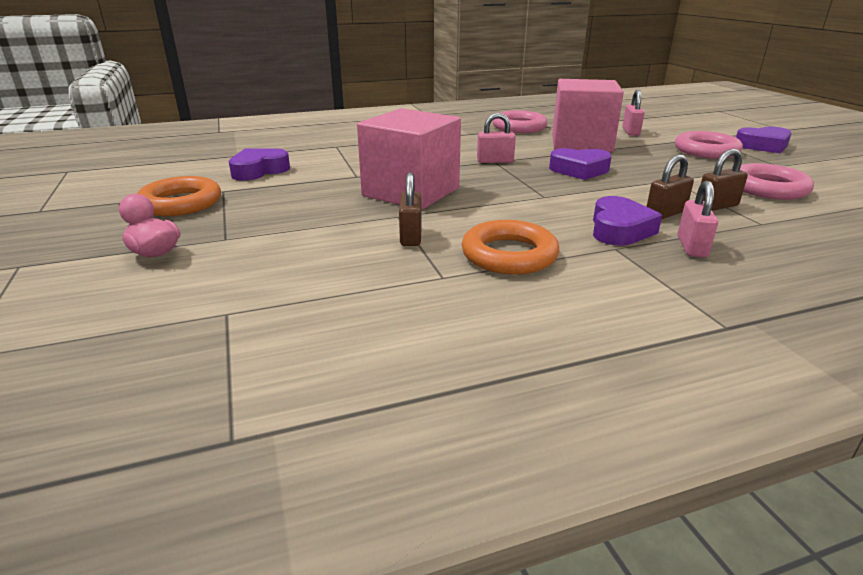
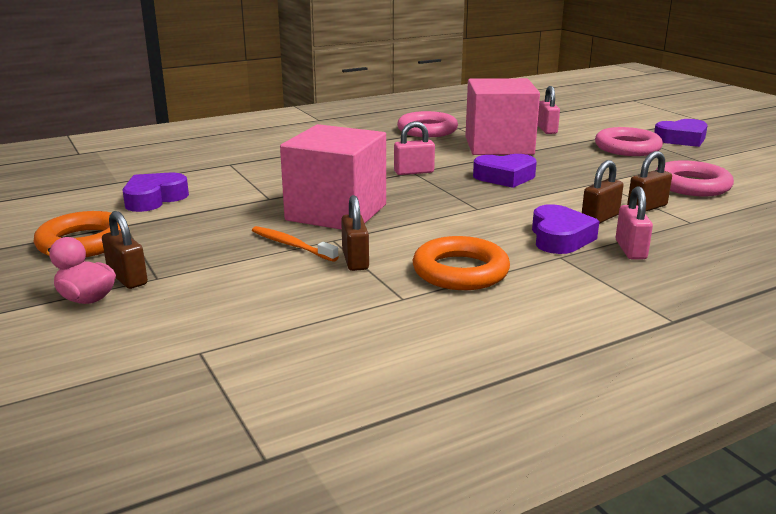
camera: 10 degrees left, 5 degrees down
(199, 237) = (127, 278): none -> brown padlock
(358, 218) = (291, 245): none -> orange toothbrush

